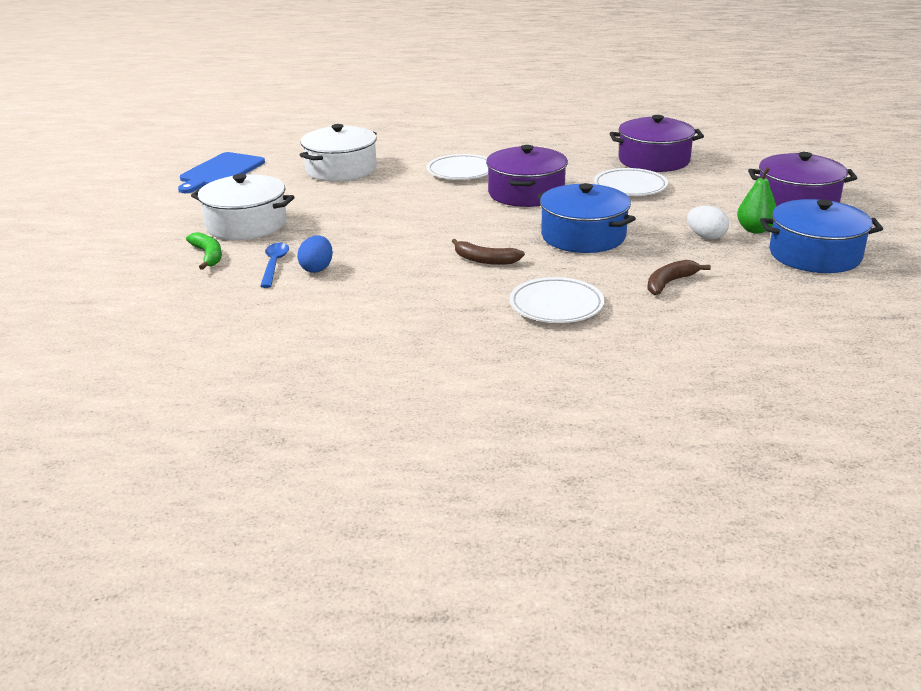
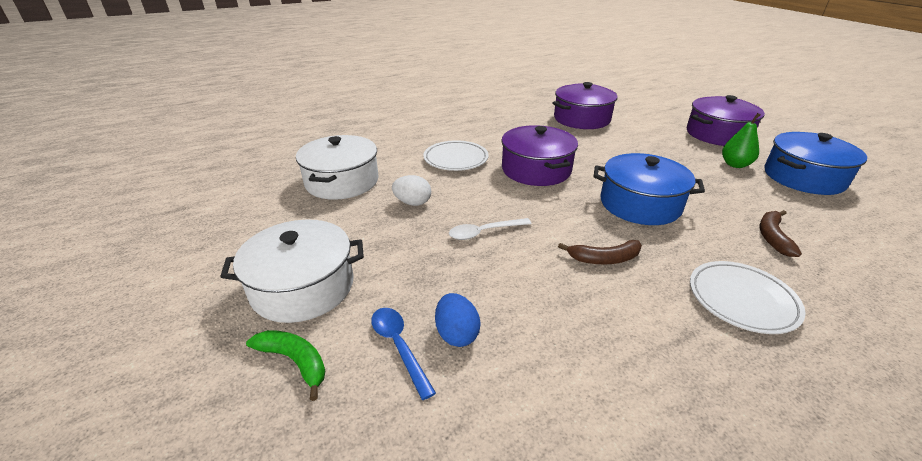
camera: 30 degrees left, 5 degrees up
(220, 172) = (206, 215): blue cutting board -> none
(412, 224) = (484, 232): none -> white spoon
(630, 187) = (600, 145): white plate -> none
(706, 237) = (718, 180): white egg -> white egg (412, 203)

